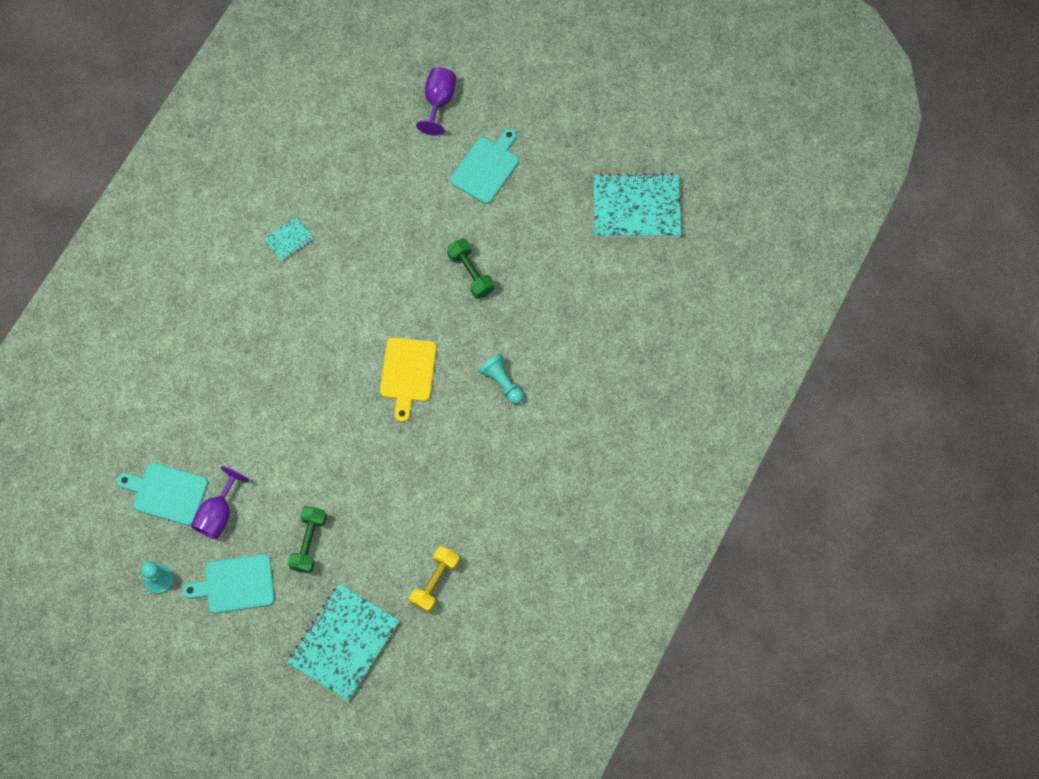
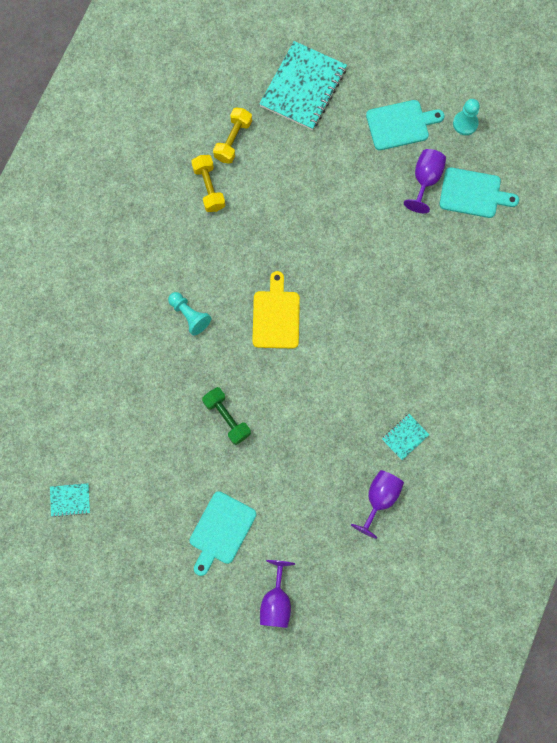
camera: 175 degrees right, 5 degrees up
(309, 542) = (344, 163): green dumbbell -> none
(324, 184) = (380, 498): none -> purple goblet
(468, 525) = (209, 188): none -> yellow dumbbell
(636, 208) = (70, 500): turquoise notebook -> turquoise notebook, size x0.46

